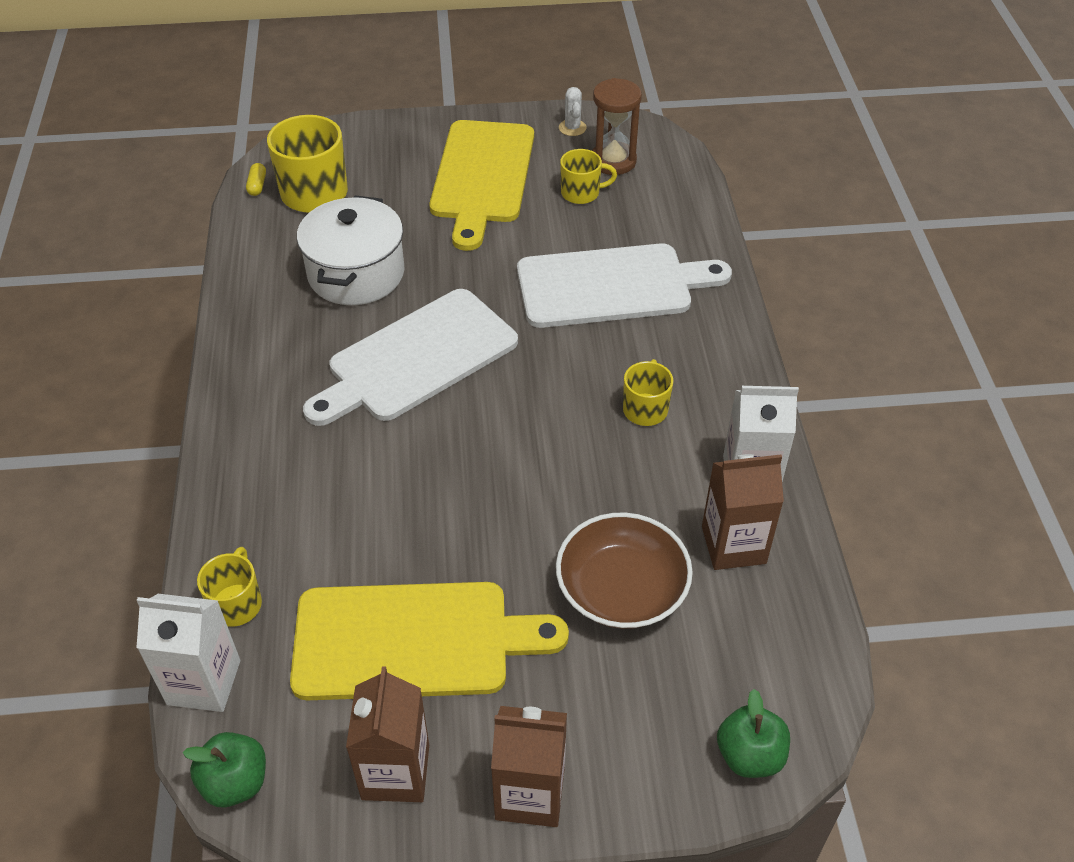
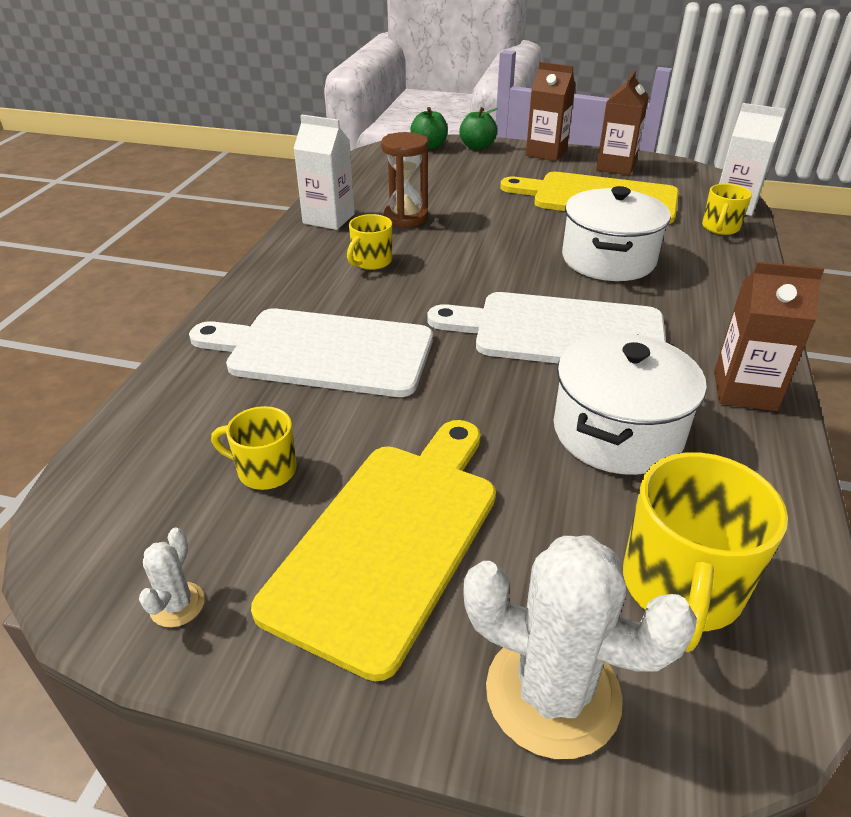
camera: 160 degrees left, 10 degrees down
(235, 782) = (706, 176): green apple -> green apple (477, 147)
(257, 185) = (794, 634): yellow capsule -> none
(376, 139) = (553, 693): none -> white cactus
(383, 486) = (608, 259): none -> white pot
(417, 359) = (560, 332): white cutting board -> white cutting board turned 150 degrees counterclockwise
(613, 161) = (176, 512): brown hourglass -> brown hourglass (406, 217)
(621, 589) = (456, 194): brown bowl -> none
(733, 545) = (371, 197): brown carton -> brown carton (744, 391)

